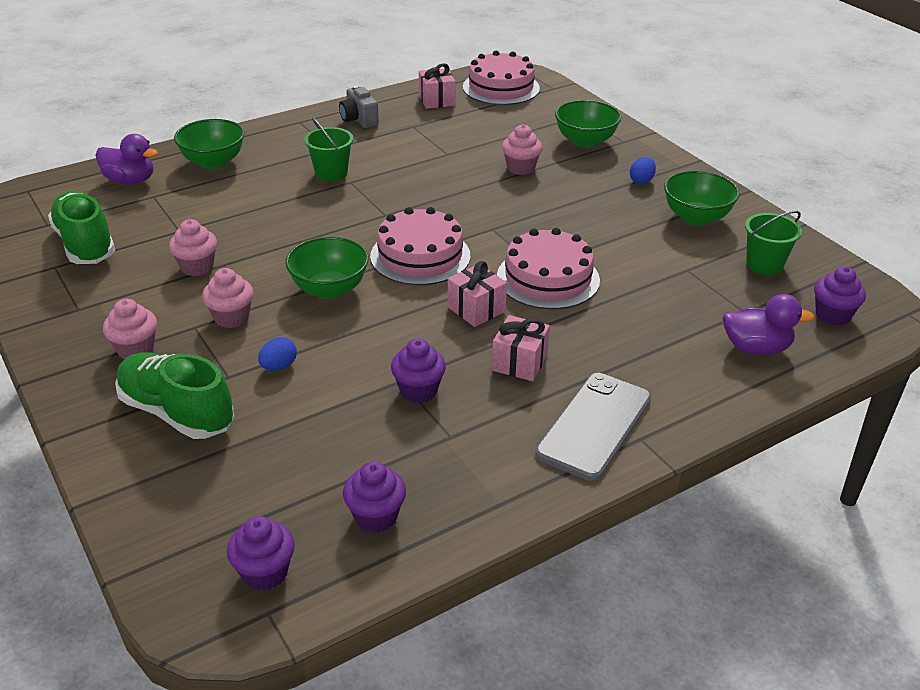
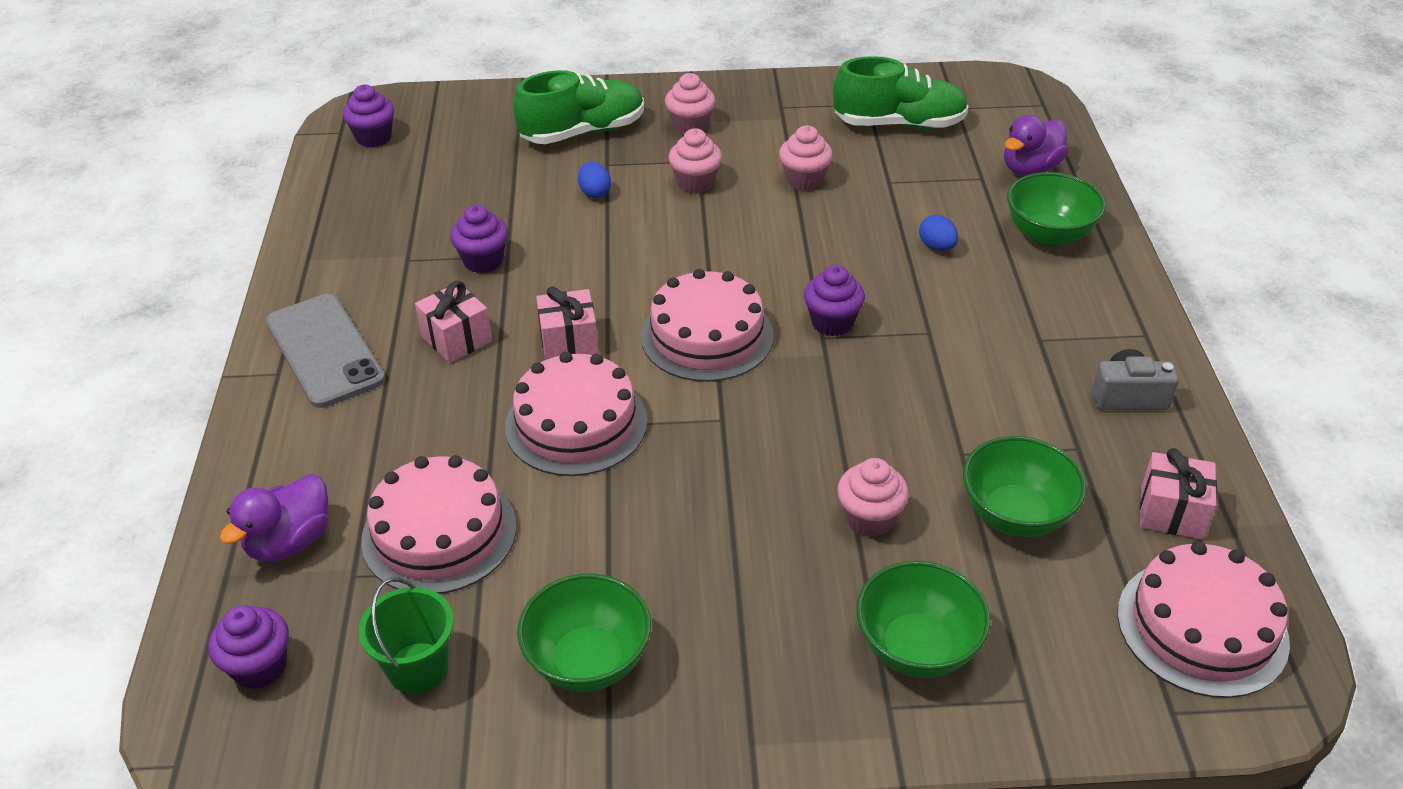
camera: 120 degrees right, 5 degrees up
(329, 289) = (694, 252): green bowl -> green bowl (1016, 515)
(331, 173) = (963, 322): green bucket -> none
(376, 516) = (367, 196): purple cupcake -> purple cupcake (832, 323)
(641, 181) = (739, 653): blue egg -> blue egg (937, 247)
(682, 294) = (439, 533): none -> pink cake

